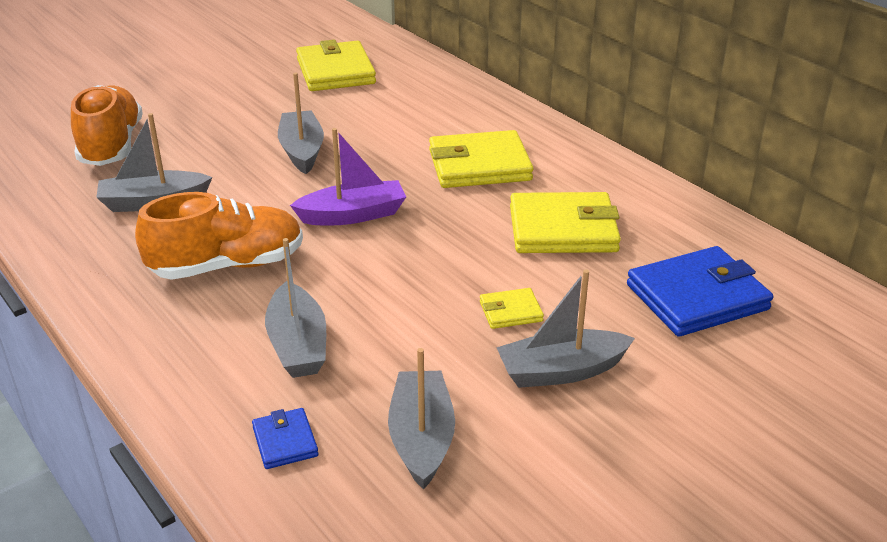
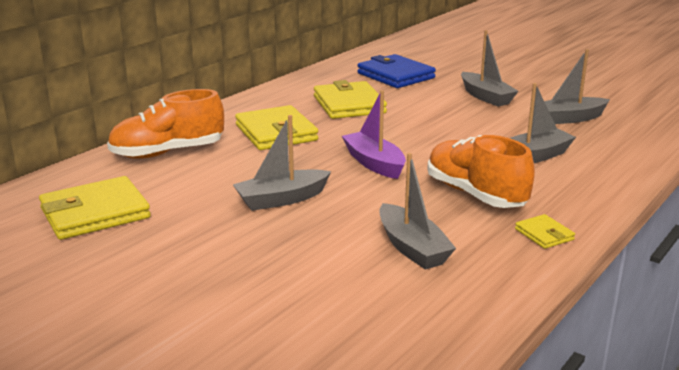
camera: 105 degrees left, 10 degrees down
(111, 146) = (316, 306): orange shoe -> orange shoe (168, 153)
(285, 441) = (612, 146): blue wallet -> none
(510, 312) = (446, 110): yellow wallet -> yellow wallet (544, 234)

